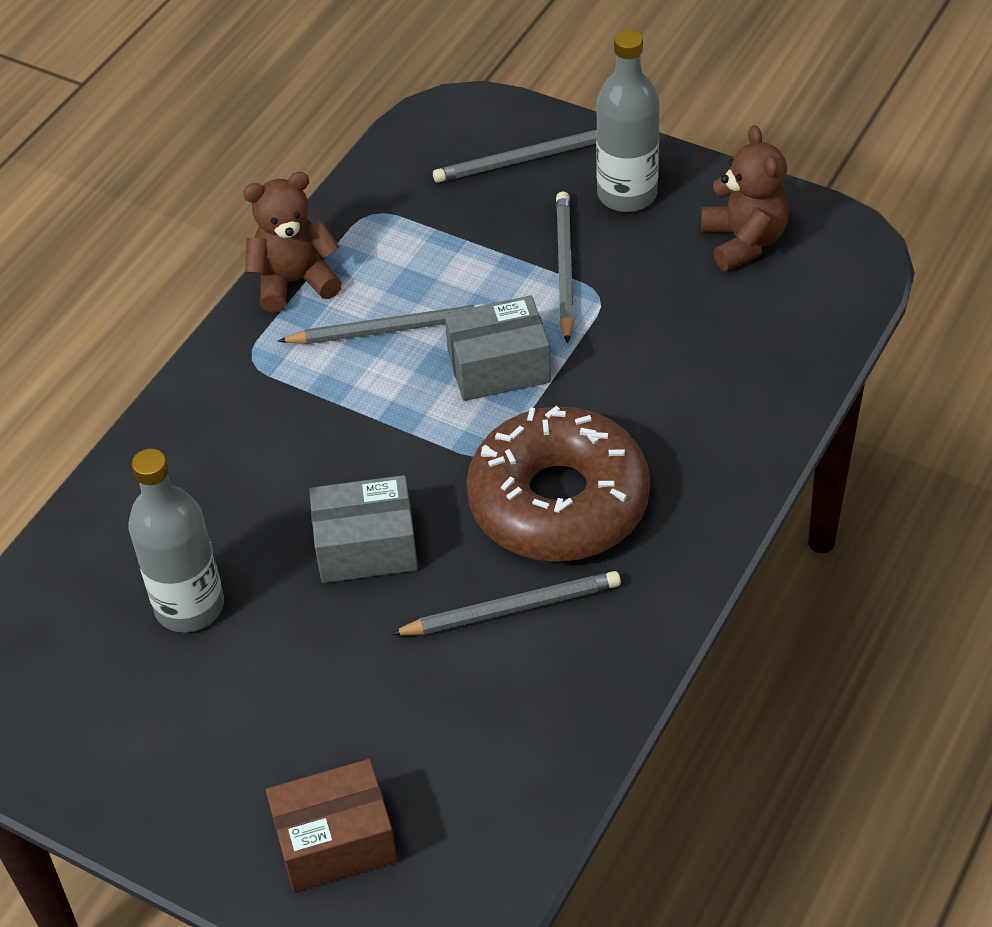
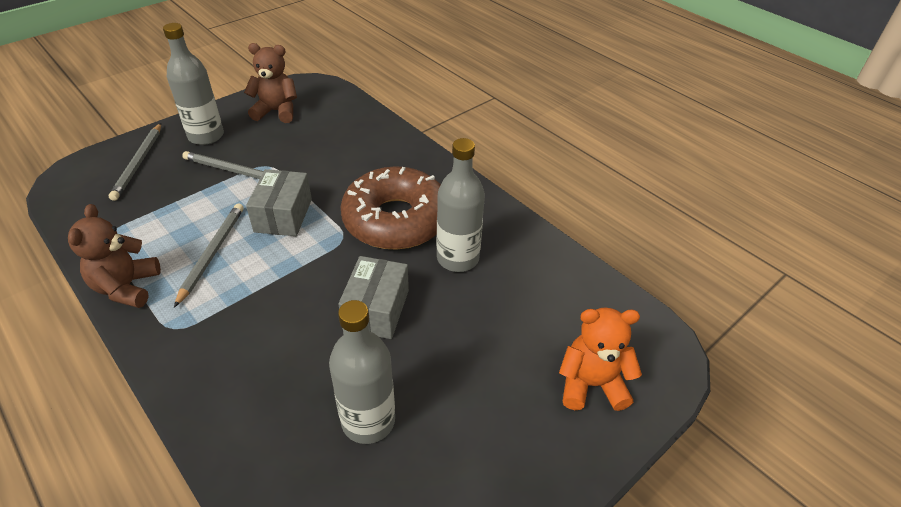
camera: 75 degrees left, 5 degrees down
(335, 841) = (591, 384): brown box -> orange teddy bear
(511, 608) = (458, 258): grey pencil -> grey bottle

